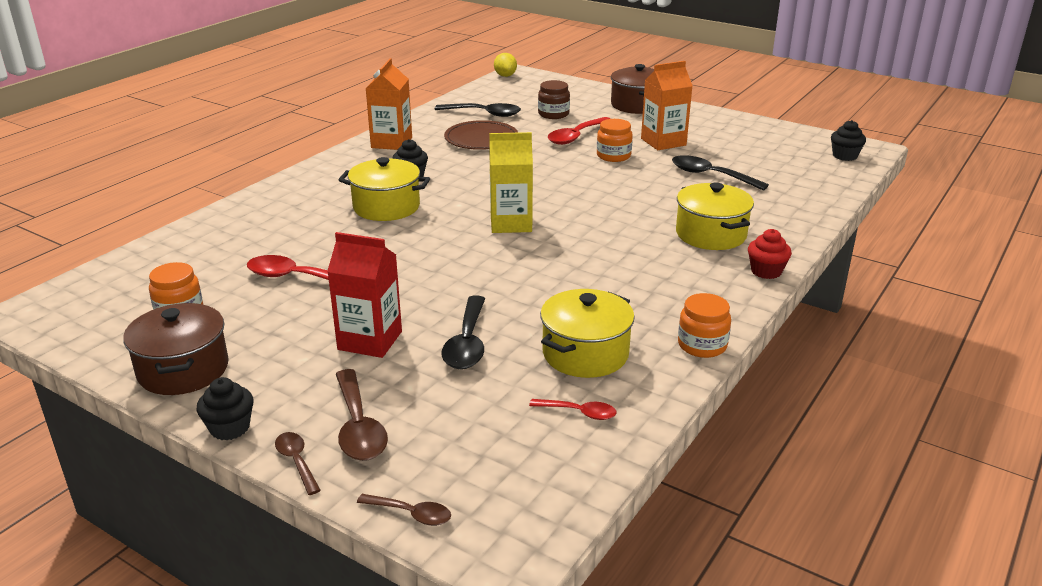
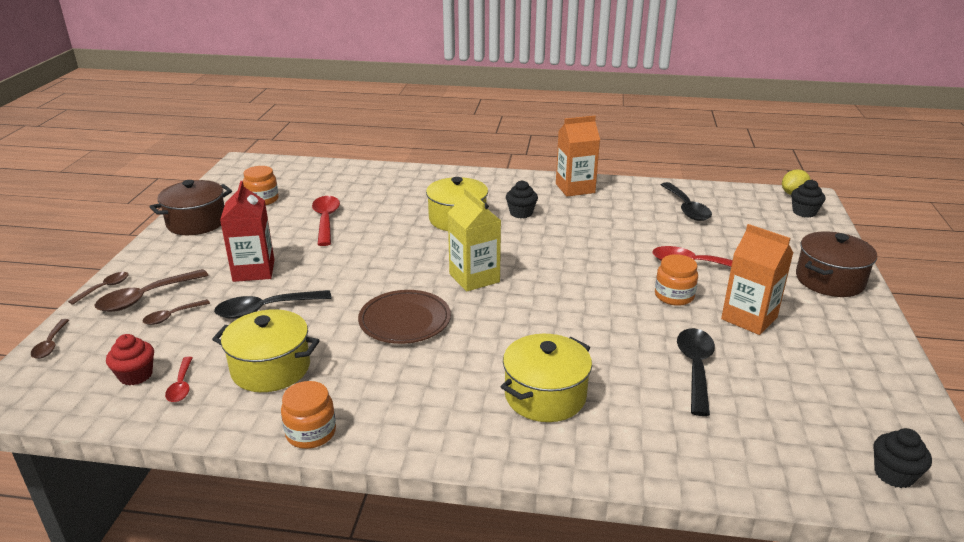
camera: 65 degrees right, 0 degrees up
(230, 428) = (137, 256): black cupcake -> black cupcake (804, 212)
(425, 409) = (172, 316): none -> brown spoon
(481, 139) = (628, 221): brown plate -> brown plate (405, 320)
(553, 114) = (734, 240): brown jar -> none
(766, 271) = (488, 451): red cupcake -> red cupcake (136, 375)

